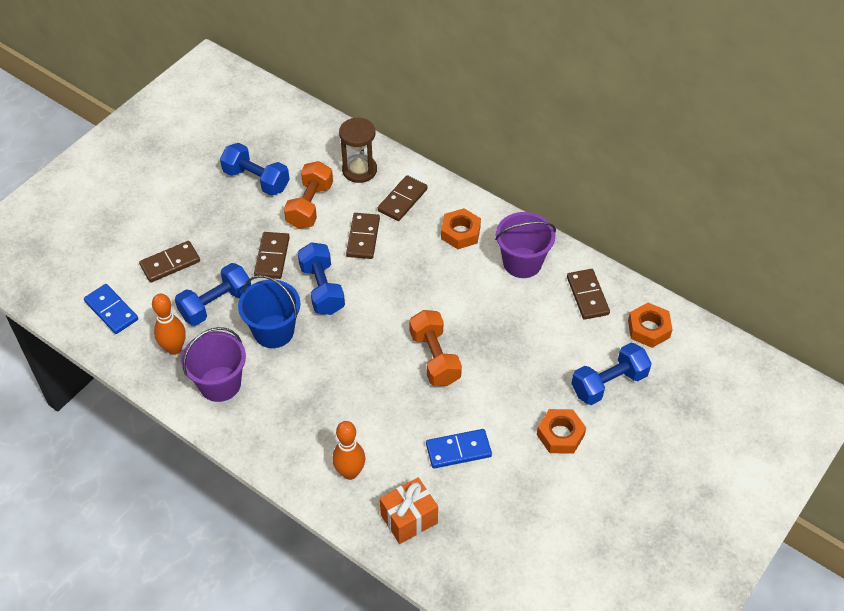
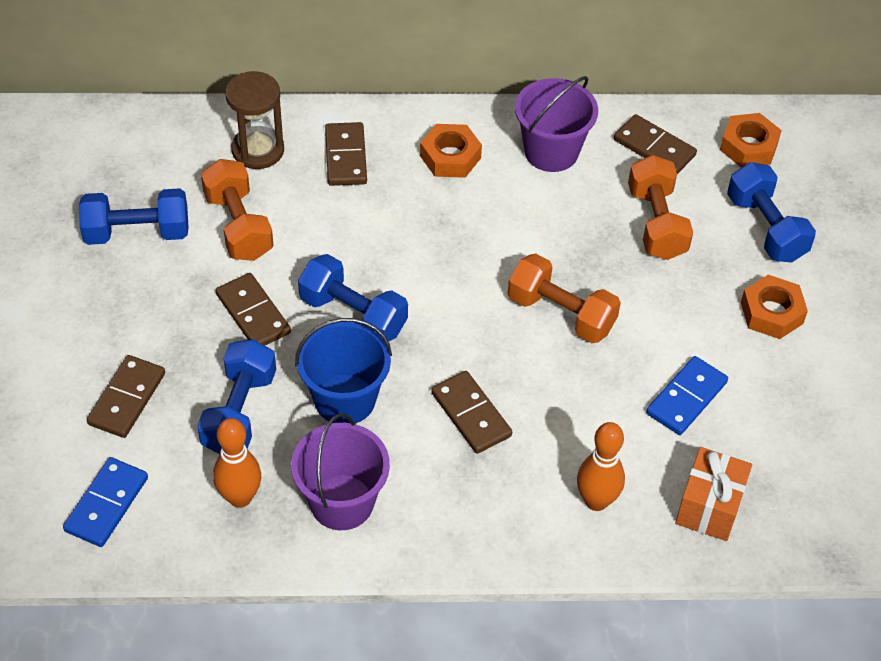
camera: 40 degrees left, 0 degrees up
(111, 310) = (107, 504): blue domino -> blue domino turned 75 degrees counterclockwise
(363, 237) = (342, 226): brown domino -> brown domino (471, 414)
(543, 340) = (656, 223): none -> orange dumbbell
(609, 383) = (766, 228): blue dumbbell -> blue dumbbell turned 45 degrees counterclockwise

